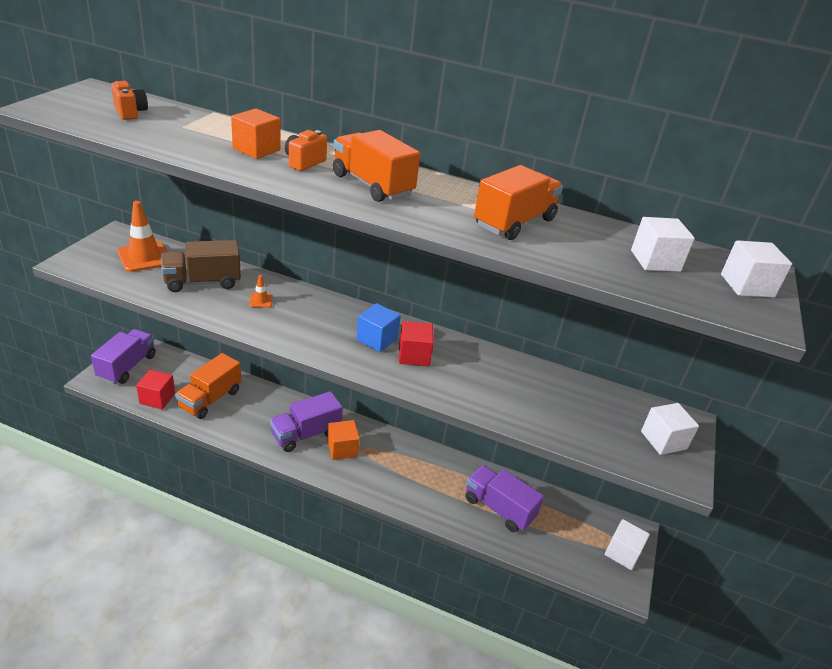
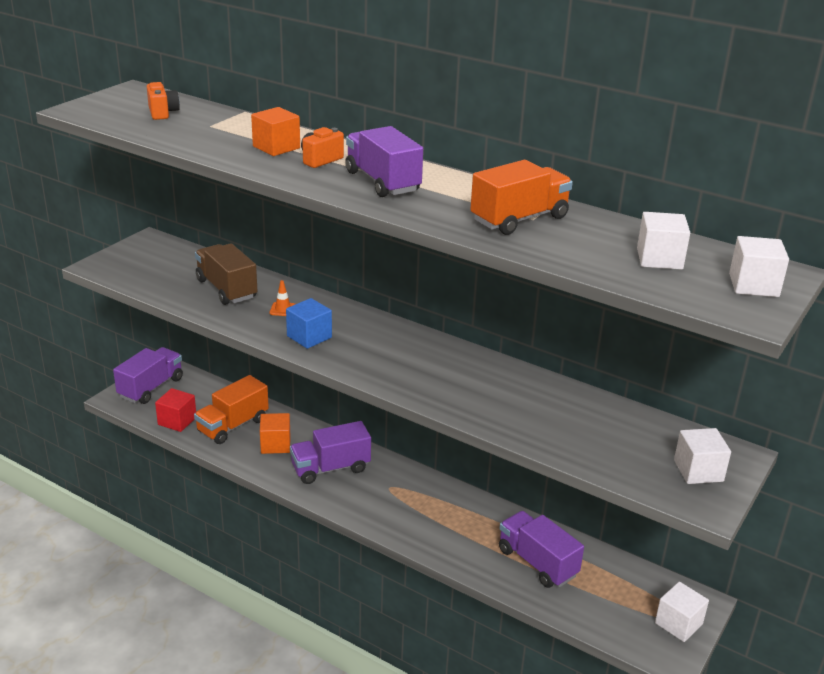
camera: 15 degrees right, 5 degrees down
(144, 257) = (172, 263): orange traffic cone -> none
(203, 282) = (226, 289): brown truck -> brown truck turned 60 degrees clockwise
(342, 449) = (368, 486): orange cube -> orange cube (275, 444)
(372, 185) = (382, 182): orange truck -> purple truck
(377, 339) = (398, 352): blue cube -> blue cube (309, 337)
(414, 355) = (434, 370): red cube -> none

